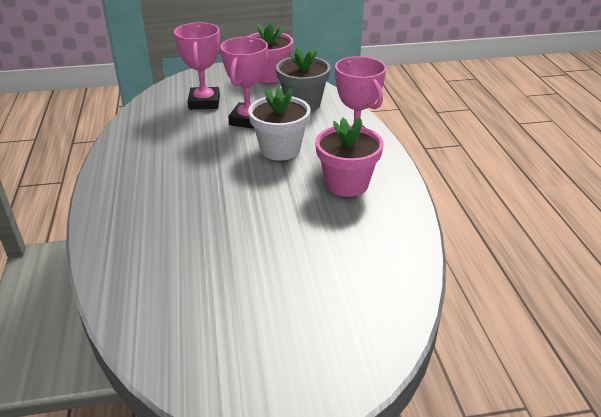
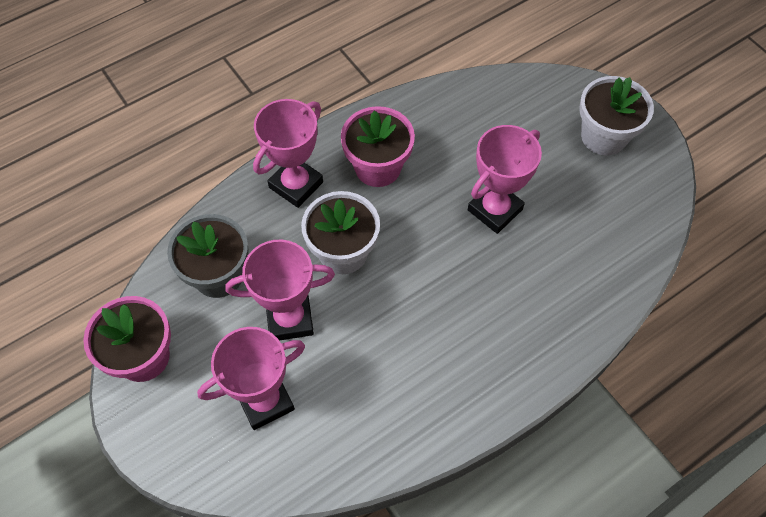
camera: 115 degrees left, 25 degrees up
(256, 232) = (495, 210): none -> pink trophy
(283, 350) = (603, 136): none -> white flower pot

